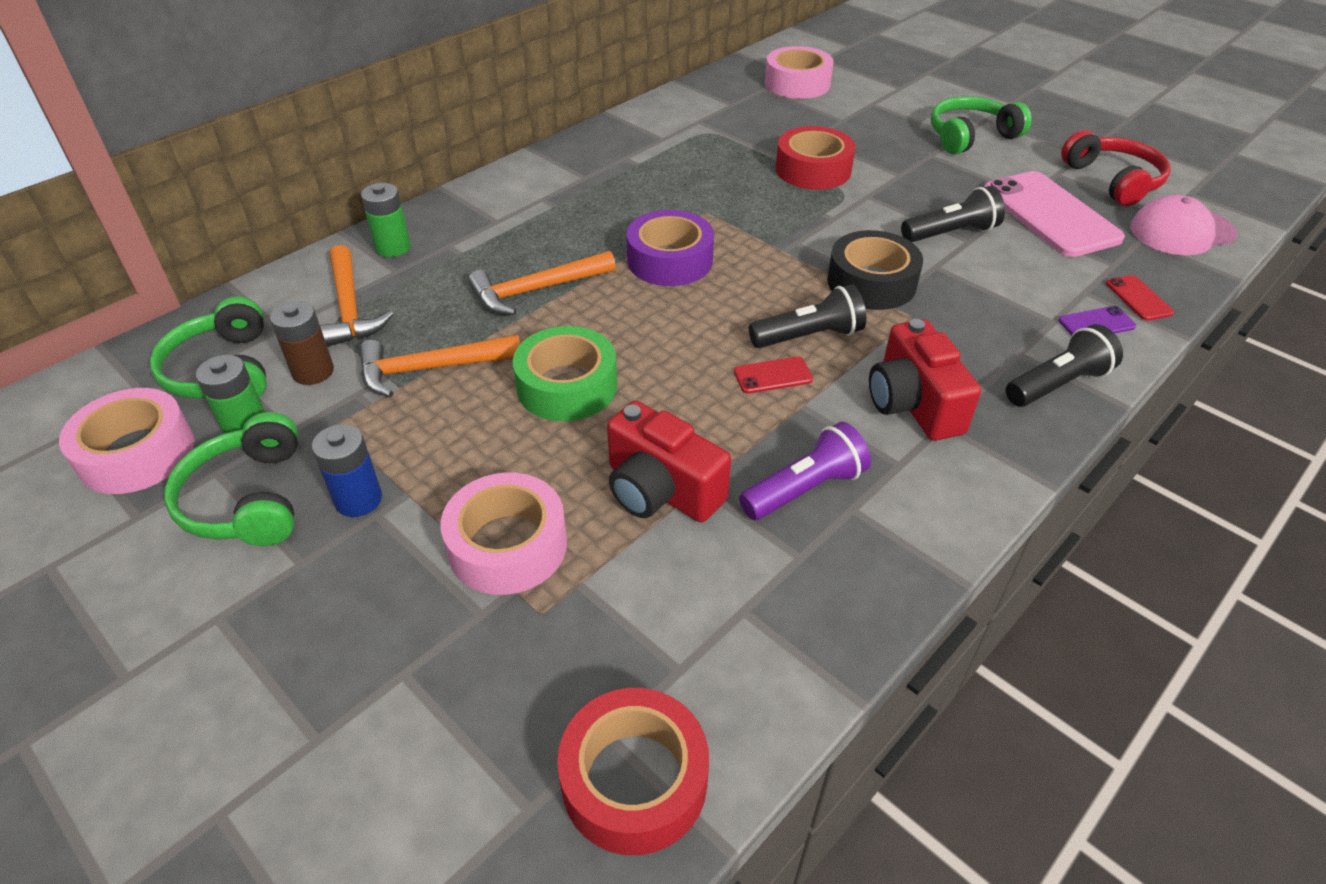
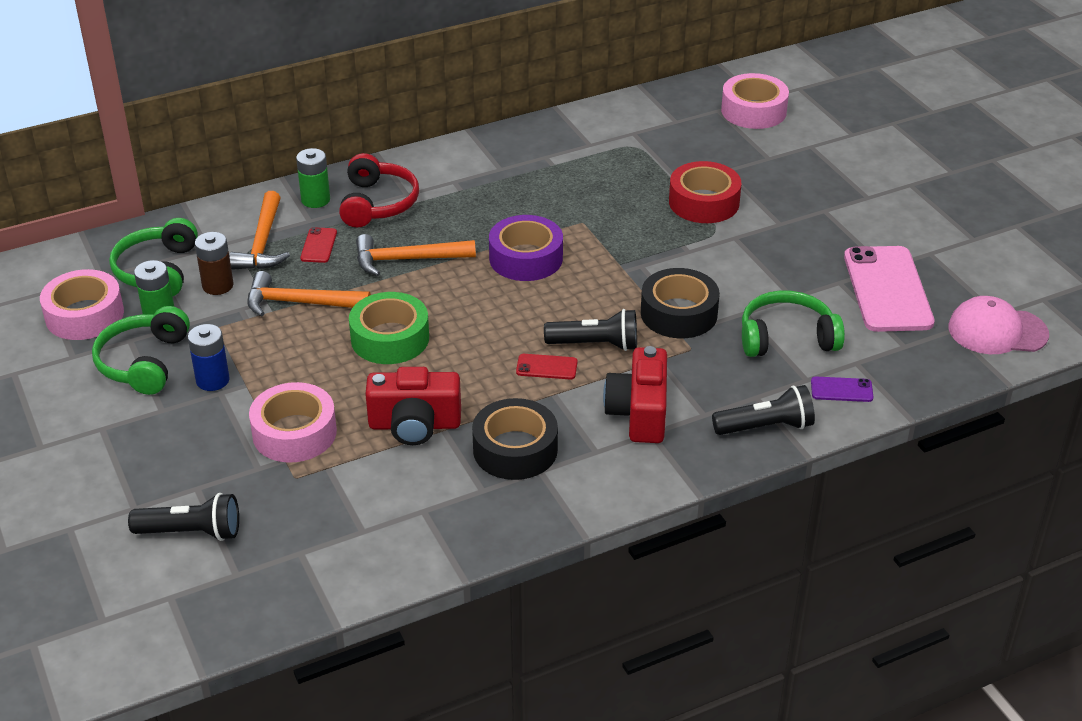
camera: 20 degrees right, 5 degrees down
(634, 780) = (302, 577): red tape -> none
(661, 490) = (414, 425): red camera -> red camera turned 60 degrees counterclockwise
(804, 489) = (515, 449): purple flashlight -> black tape
(951, 233) = (781, 287): black flashlight -> black flashlight (191, 532)
(970, 136) = (878, 199): green headphones -> green headphones (786, 338)
(1113, 180) = (978, 271): red headphones -> red headphones (377, 203)
(1138, 298) = (898, 378): red phone -> red phone (319, 245)

